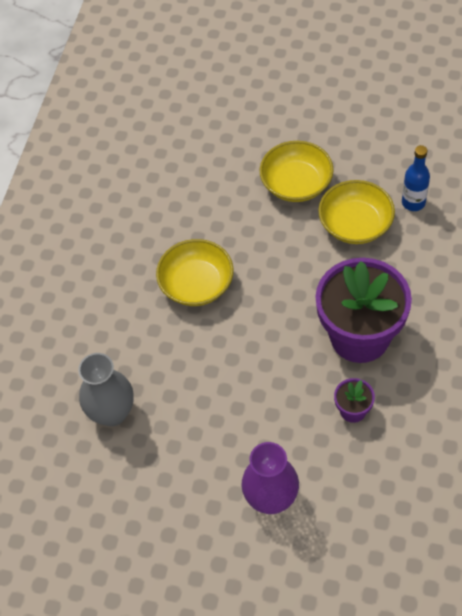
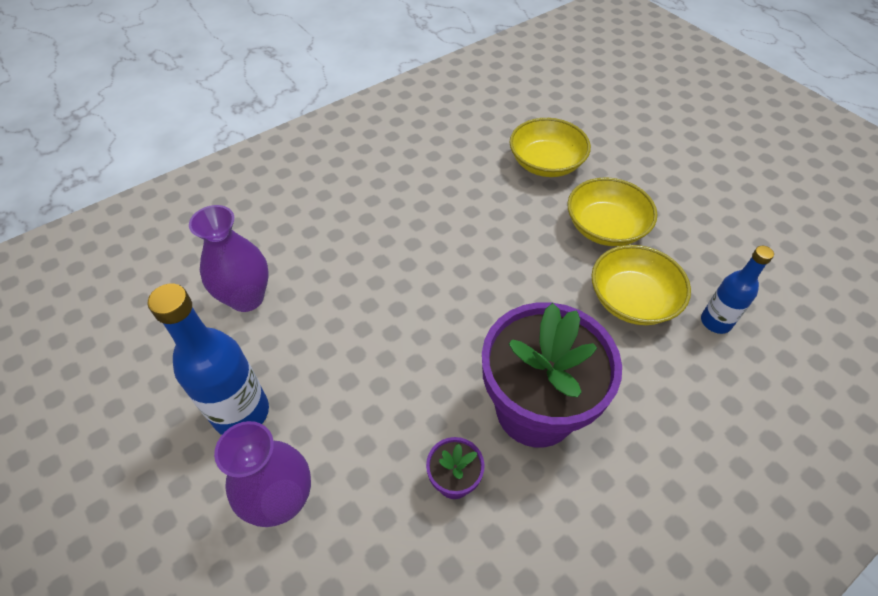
camera: 35 degrees right, 5 degrees down
(112, 413) = (247, 298): grey vase -> purple vase
(193, 477) = (241, 413): none -> blue bottle
(196, 284) = (430, 247): yellow bowl -> yellow bowl (546, 163)

